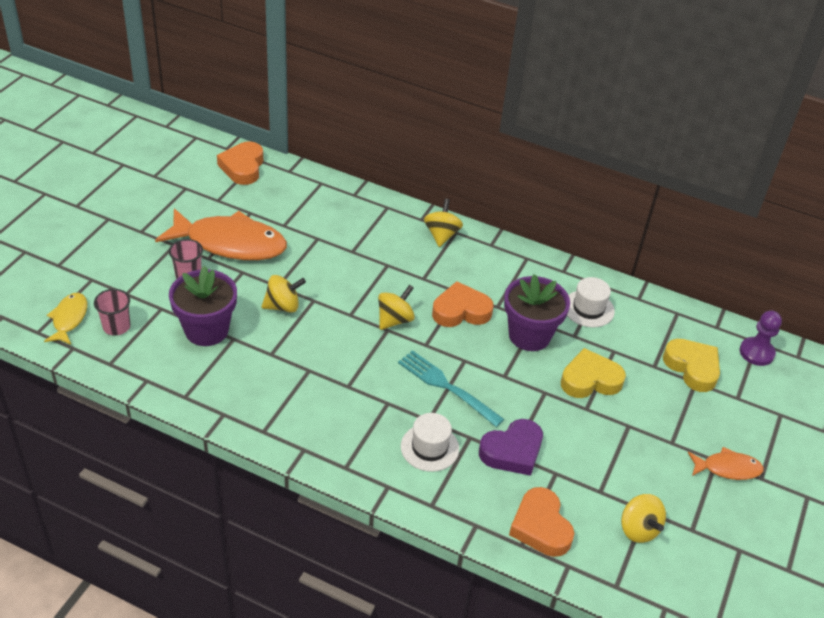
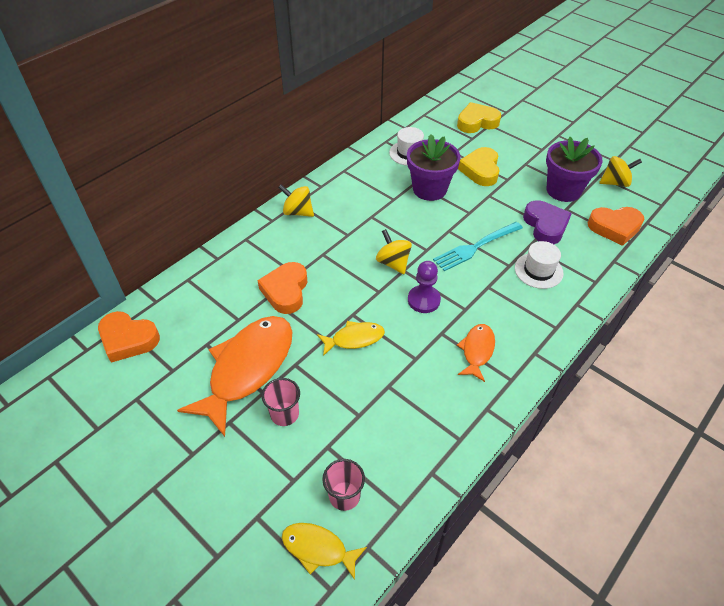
camera: 70 degrees left, 5 degrees up
(206, 330) = (371, 408): purple flower pot -> purple flower pot (563, 190)
(283, 306) = (354, 339): yellow spinning top -> yellow fish
(461, 311) = (393, 220): orange heart -> orange heart (286, 291)
(727, 468) = (565, 132): orange fish -> orange fish (477, 351)
(756, 352) = (468, 93): purple pawn -> purple pawn (423, 300)

